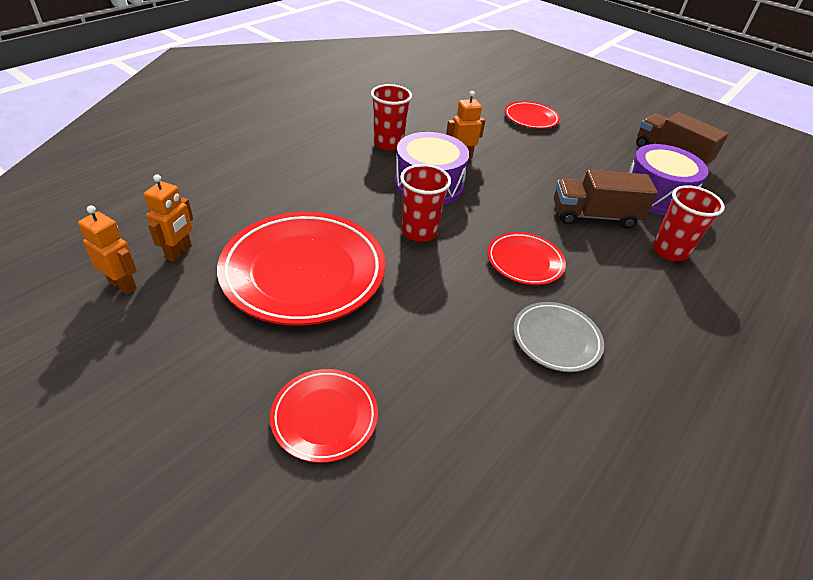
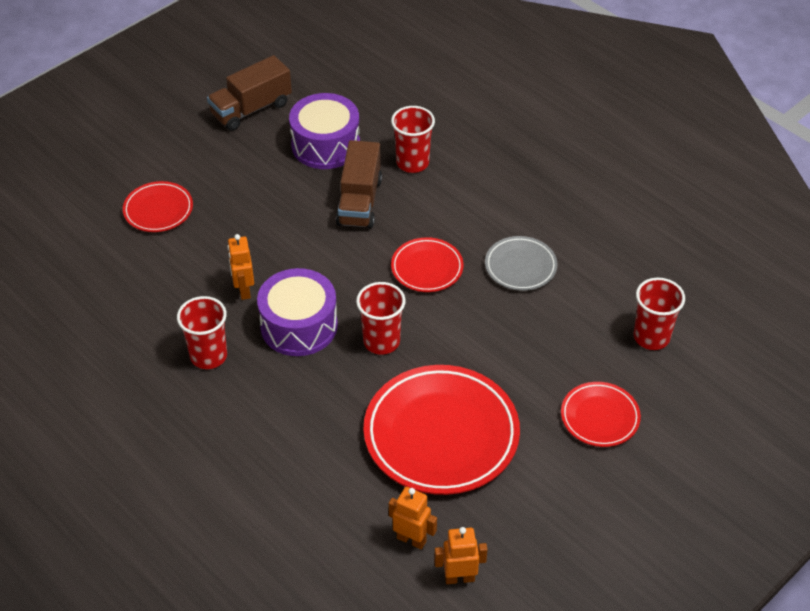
camera: 80 degrees left, 5 degrees up
(123, 285) = (459, 577): orange robot -> orange robot turned 45 degrees clockwise
(474, 491) = (651, 337): none -> red cup

